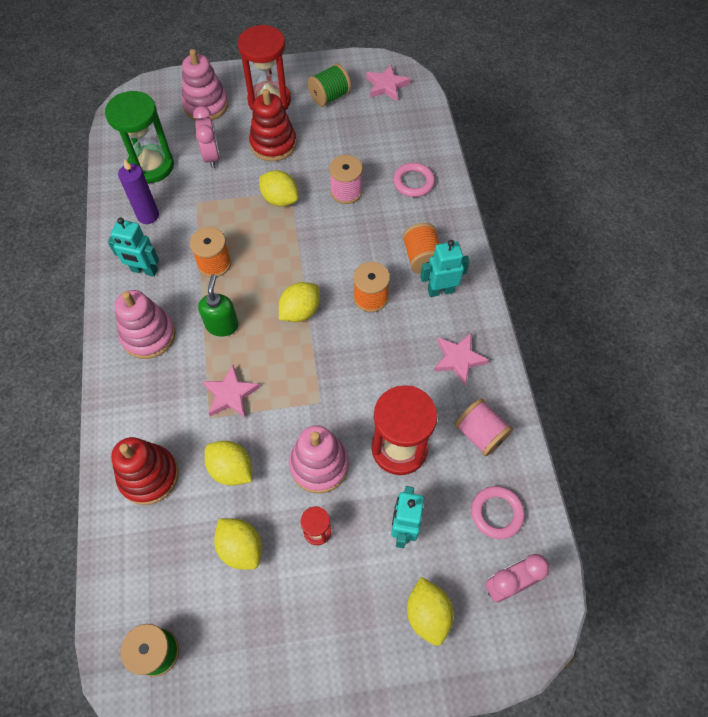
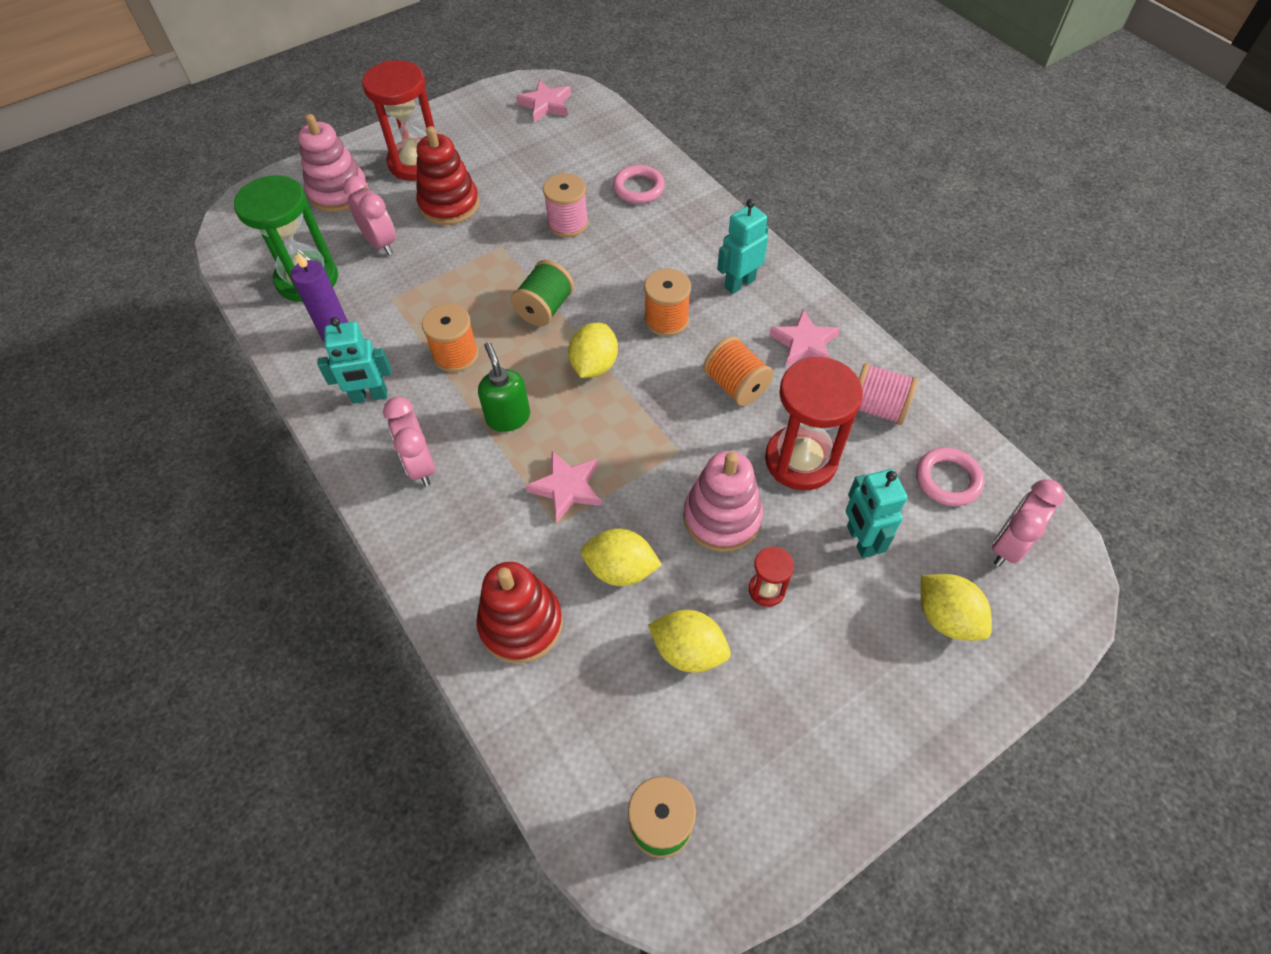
camera: 25 degrees left, 5 degrees down
(148, 335) = (420, 466): pink stacking toy -> pink clock
(280, 199) = (494, 258): yellow lemon -> none
(329, 97) = (486, 136): green spool -> green spool (545, 308)
(421, 258) = (697, 259): orange spool -> orange spool (735, 385)

